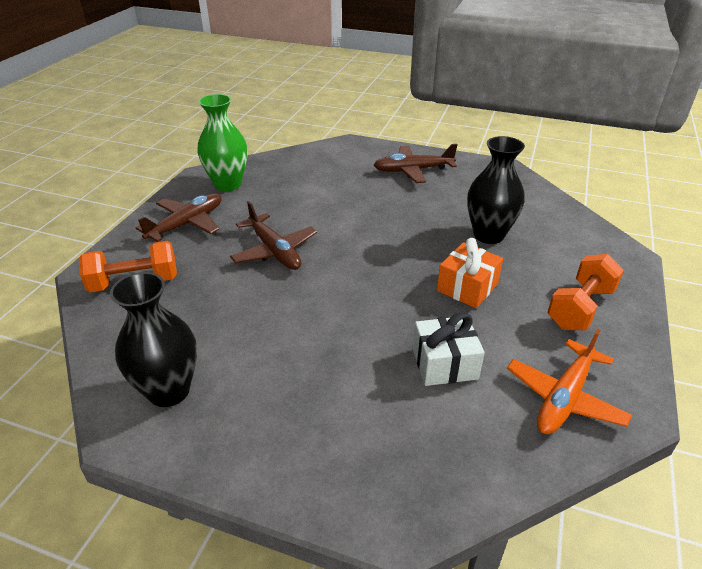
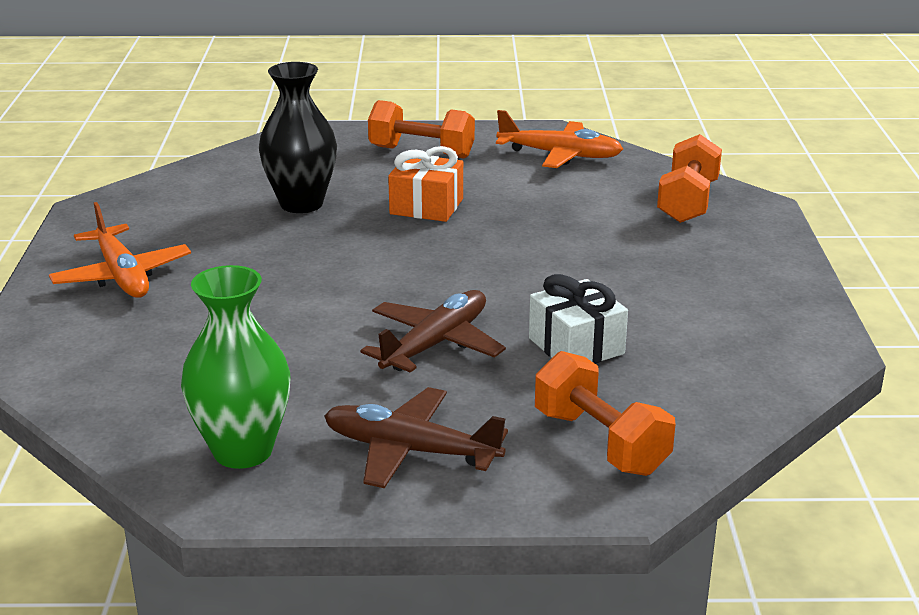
camera: 110 degrees left, 10 degrees down
(169, 391) = (751, 341): black vase -> none
(413, 170) = (122, 275): brown plane -> orange plane
(423, 458) = (688, 202): none -> orange dumbbell
(444, 363) = (564, 205): white gift -> white gift (576, 346)

